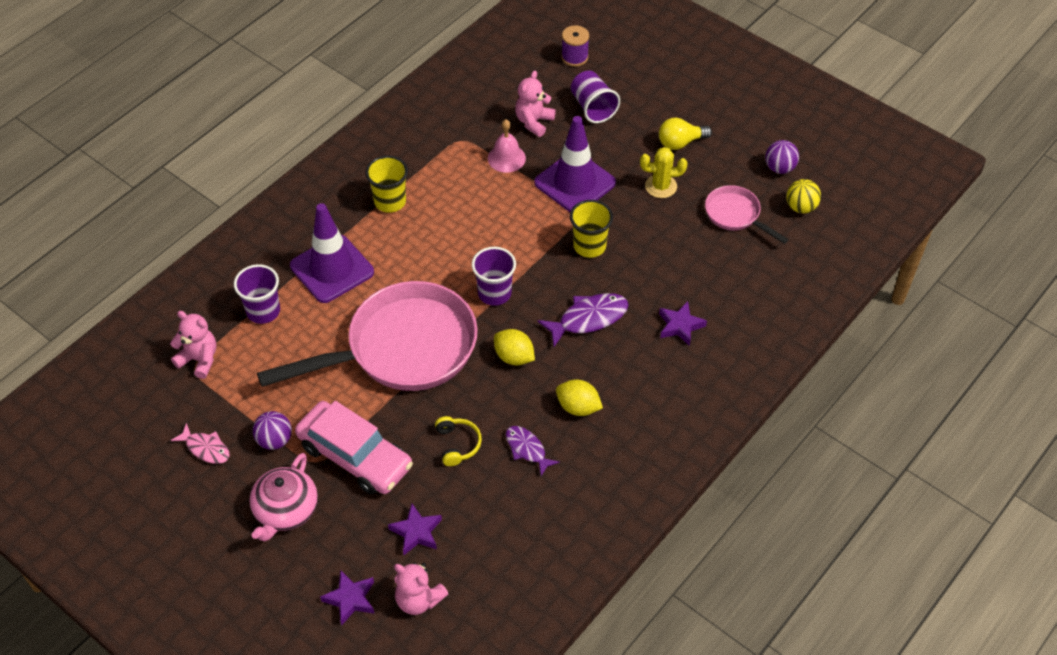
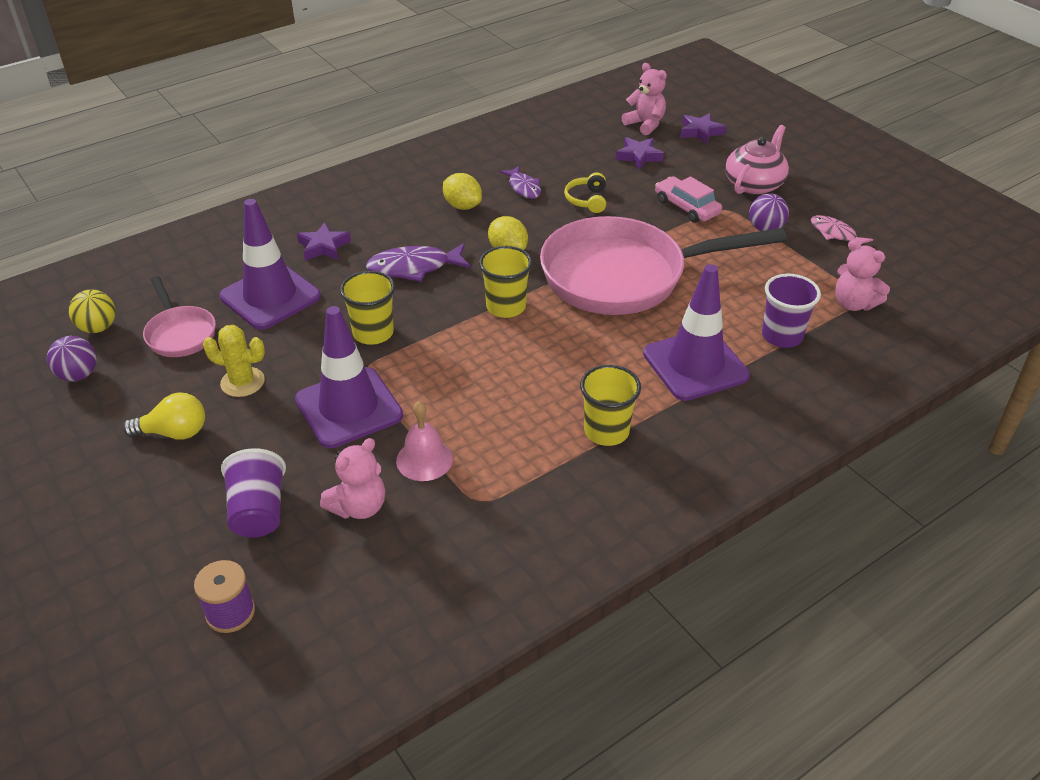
camera: 165 degrees left, 10 degrees down
(355, 456) = (686, 207): pink car -> pink car, size x0.61
(494, 293) = (506, 307): purple cup -> yellow cup
(690, 263) = (270, 297): none -> purple traffic cone

